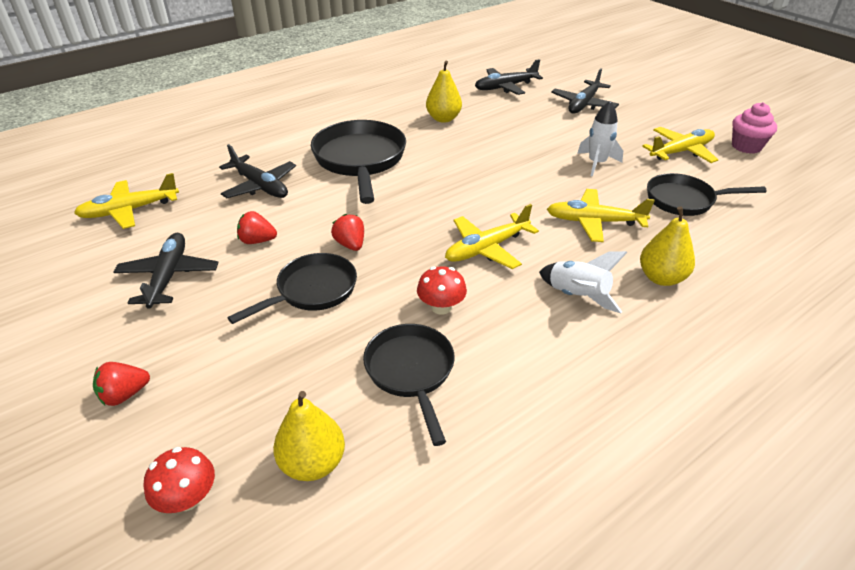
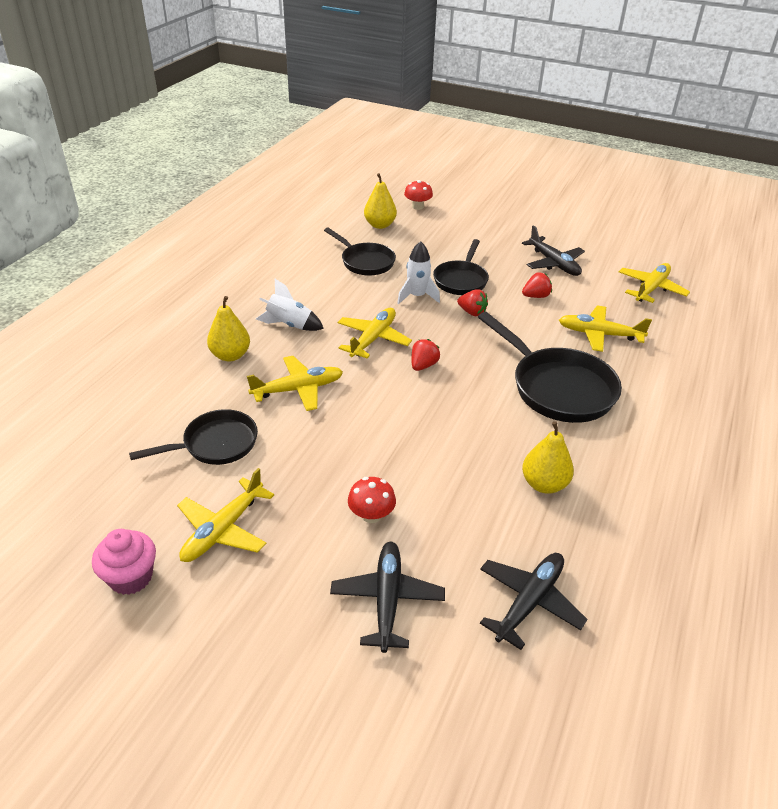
camera: 150 degrees right, 0 degrees up
(125, 395) = (489, 221): red strawberry -> red strawberry (423, 365)
(260, 186) = (599, 334): black plane -> yellow plane
(441, 307) = (374, 294): red mushroom -> red mushroom (371, 515)
(597, 163) = (321, 469): white rocket -> white rocket (417, 296)

